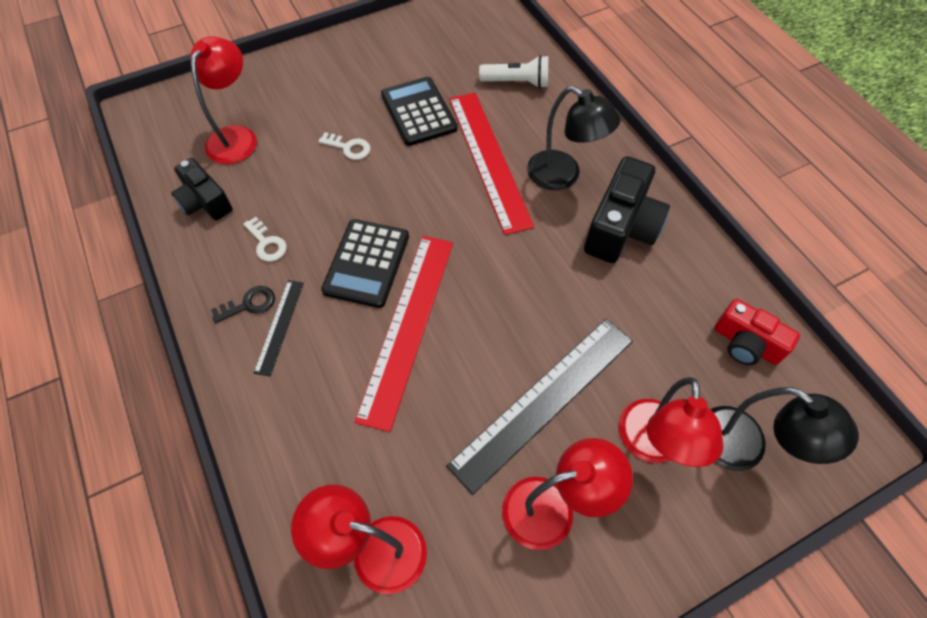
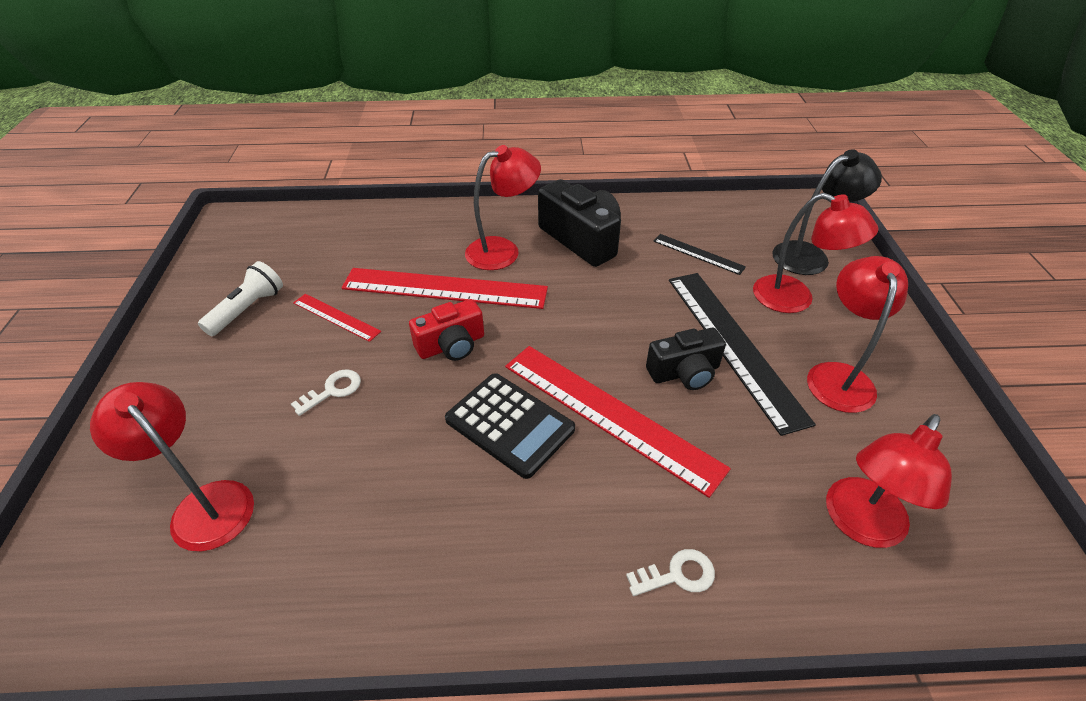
camera: 65 degrees left, 15 degrees down
(205, 202) = (288, 576): black camera -> black camera (684, 372)
(249, 304) = (498, 564): black key -> none
(267, 243) = (414, 517): white key -> white key (677, 575)
(279, 326) = (549, 537): black ruler -> black ruler (698, 254)
(418, 112) = (336, 317): black calculator -> red ruler
(517, 82) = (367, 238): white flashlight -> white flashlight (247, 309)
(563, 176) = (503, 250): black lamp -> red lamp
(745, 344) = (723, 221): red camera -> red camera (451, 345)

